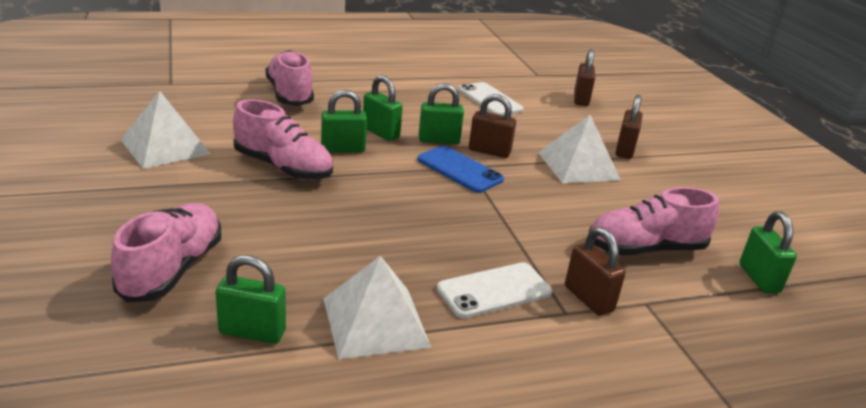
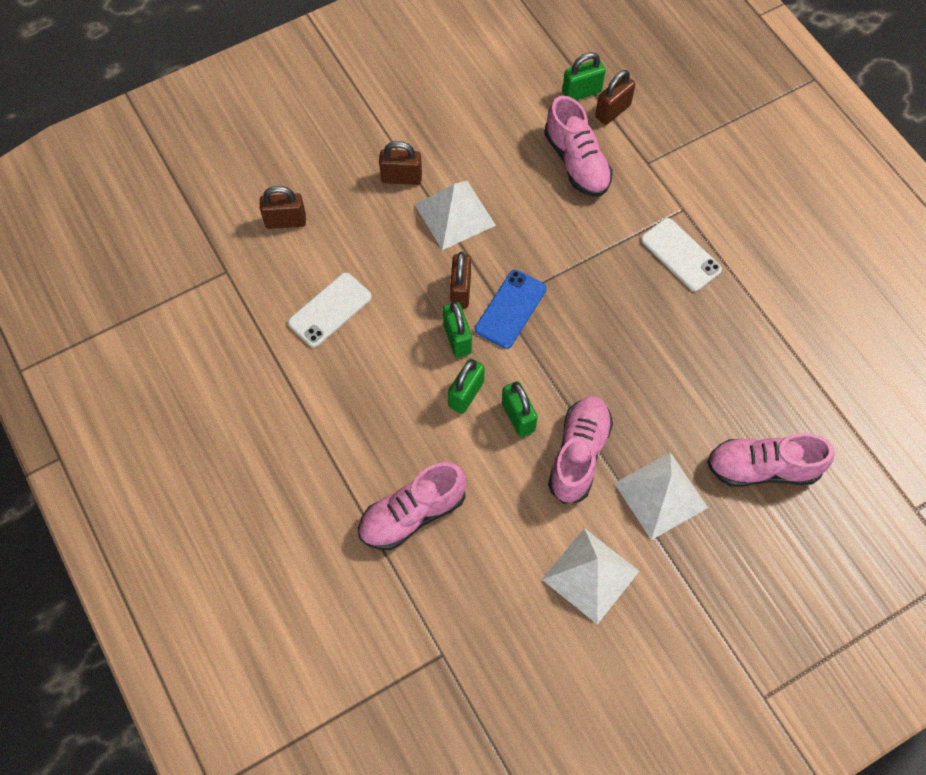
camera: 100 degrees left, 35 degrees up
(252, 332) = (798, 387): green padlock -> none
(375, 322) = (751, 319): white pyramid -> white pyramid (661, 495)
(588, 299) = (660, 197): brown padlock -> brown padlock (612, 111)

